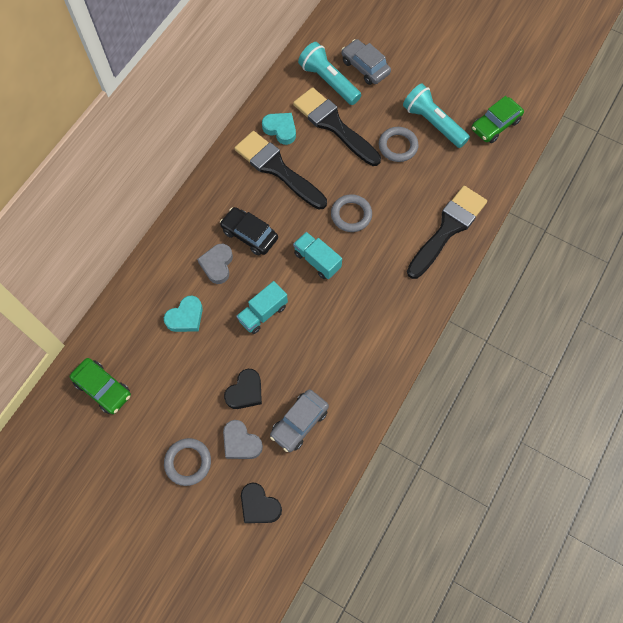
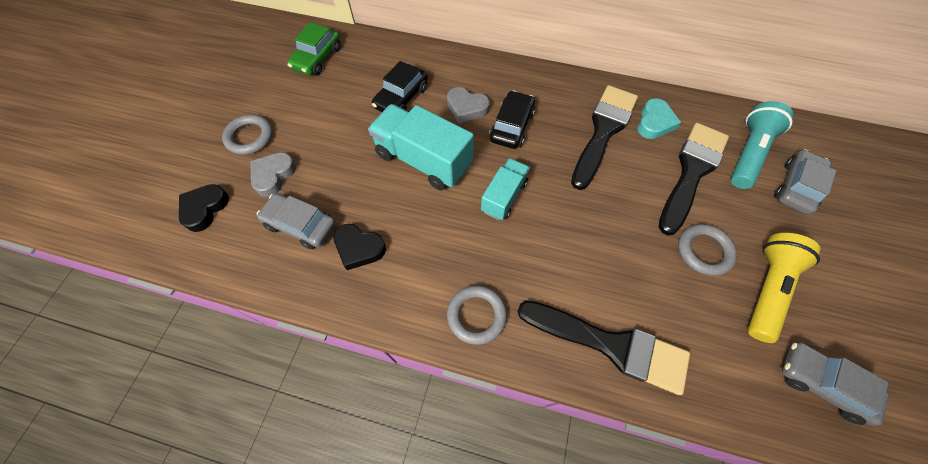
camera: 75 degrees right, 5 degrees down
(186, 317) = (401, 97): turquoise heart -> black car
(217, 265) = (466, 108): grey heart -> grey heart turned 150 degrees counterclockwise
(245, 391) = (330, 166): black heart -> black heart (359, 248)
(263, 313) = (423, 160): turquoise truck -> turquoise truck, size x1.68
(351, 215) = (578, 218): grey ring -> grey ring (476, 315)
(433, 123) = (766, 289): turquoise flashlight -> yellow flashlight
(495, 125) = (821, 383): green car -> grey car

